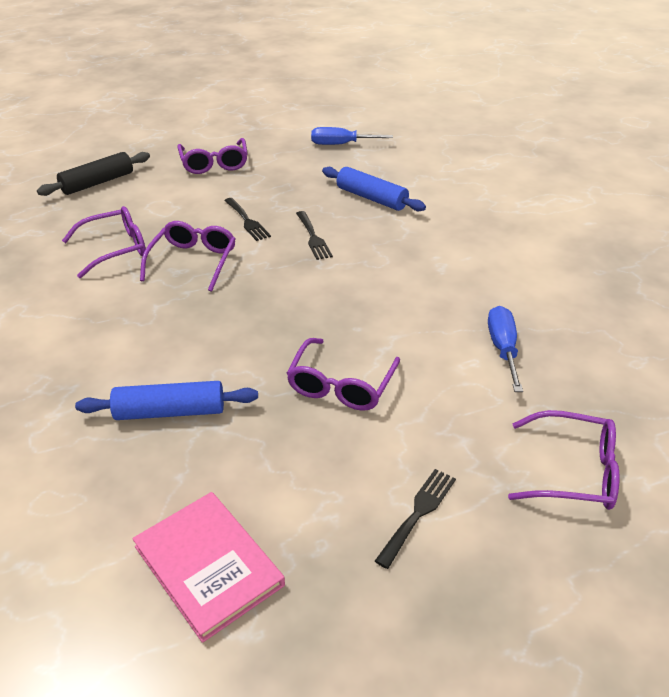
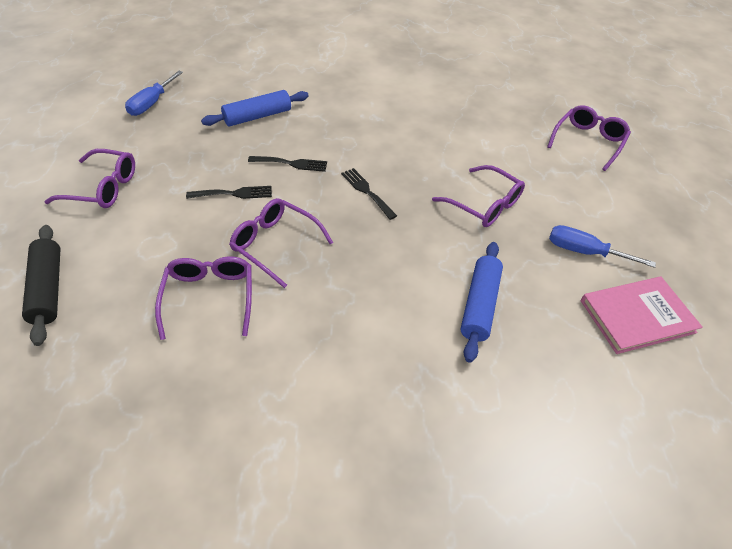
camera: 70 degrees left, 10 degrees up
(418, 513) = (607, 208): black fork -> black fork (366, 191)
(503, 348) = (477, 125): blue screwdriver -> blue screwdriver (584, 251)

